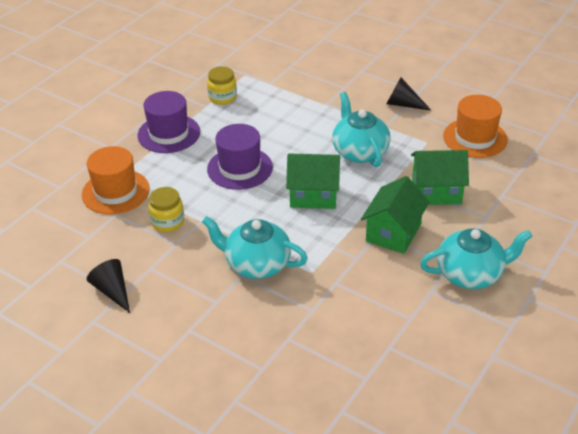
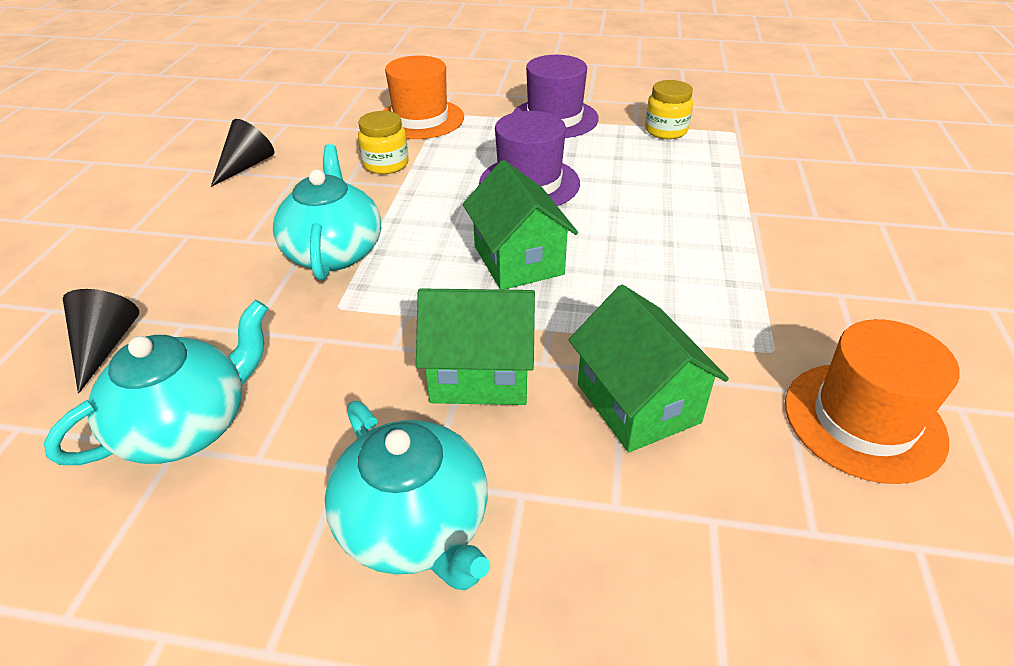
camera: 65 degrees right, 0 degrees up
(359, 151) = (667, 277): turquoise teapot -> turquoise teapot (187, 425)
(403, 104) = (851, 291): black cone -> black cone (105, 346)

